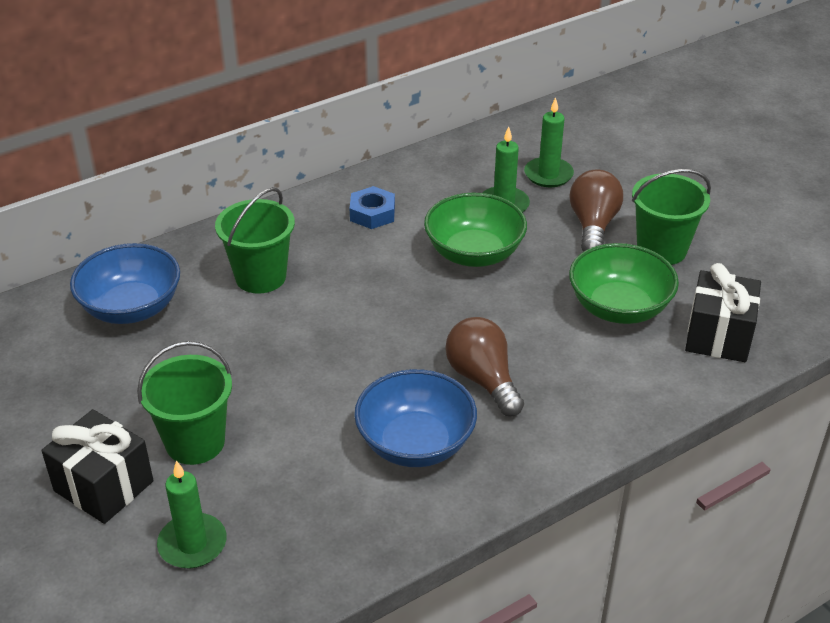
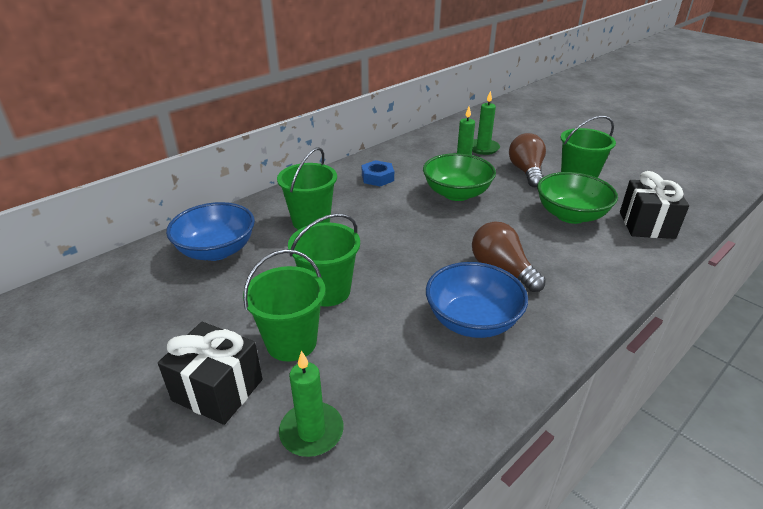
camera: 10 degrees left, 5 degrees down
(254, 382) = (328, 291): none -> green bucket

